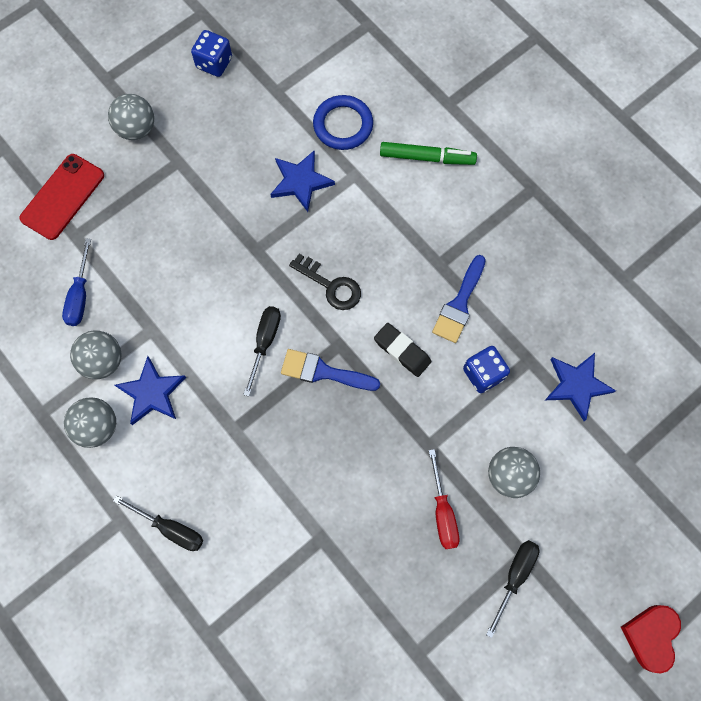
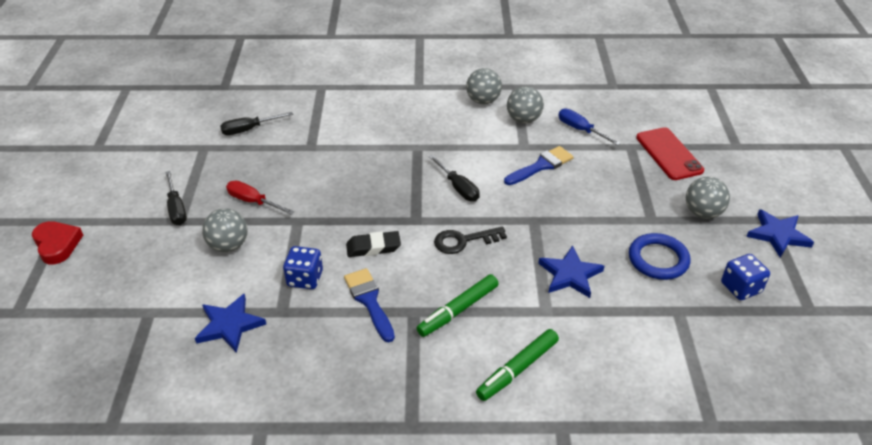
camera: 130 degrees right, 30 degrees down
(152, 393) = (480, 128): blue star -> blue star (778, 235)
(170, 528) = (392, 99): black screwdriver -> black screwdriver (249, 129)
(323, 372) = (406, 202): blue brush -> blue brush (541, 166)
(343, 125) = (603, 333): blue ring -> blue ring (658, 259)
(409, 234) = (458, 310): none -> green marker

